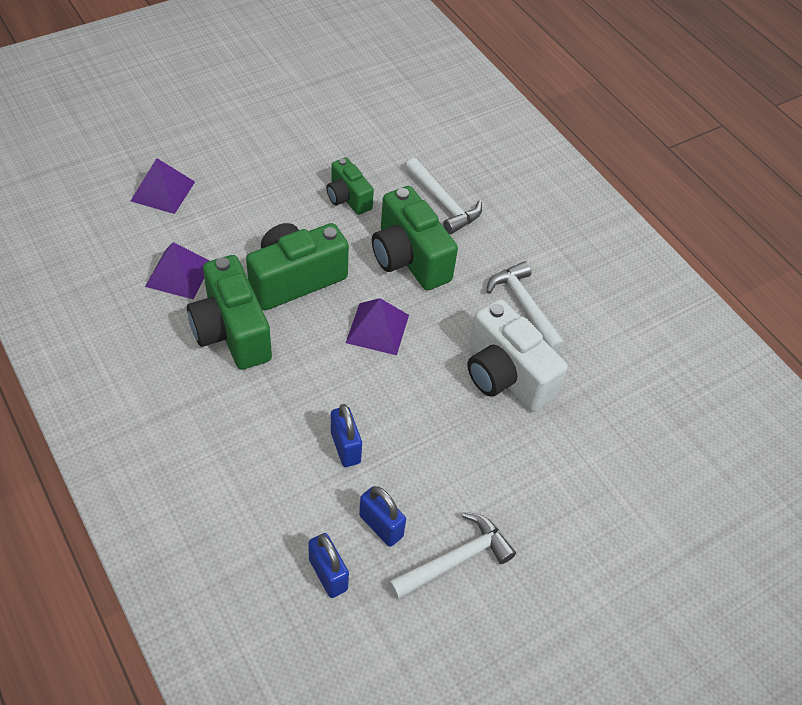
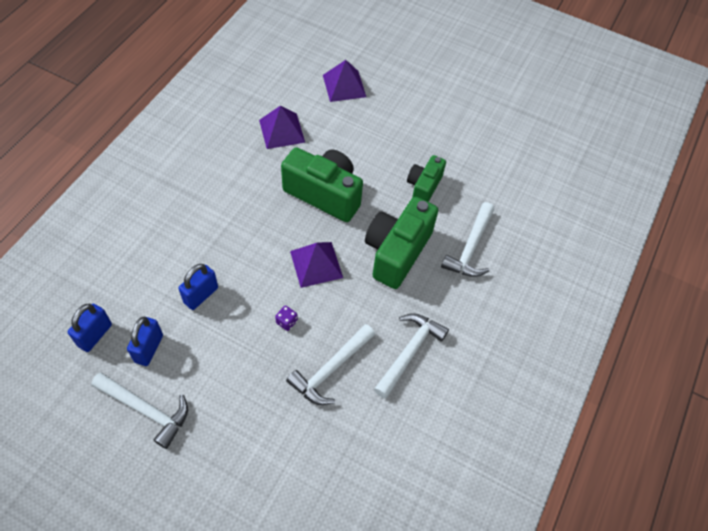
camera: 60 degrees right, 5 degrees up
(231, 332) = (254, 183): green camera -> none
(429, 386) = (286, 322): none -> purple dice
(505, 375) = (331, 369): white camera -> white hammer

